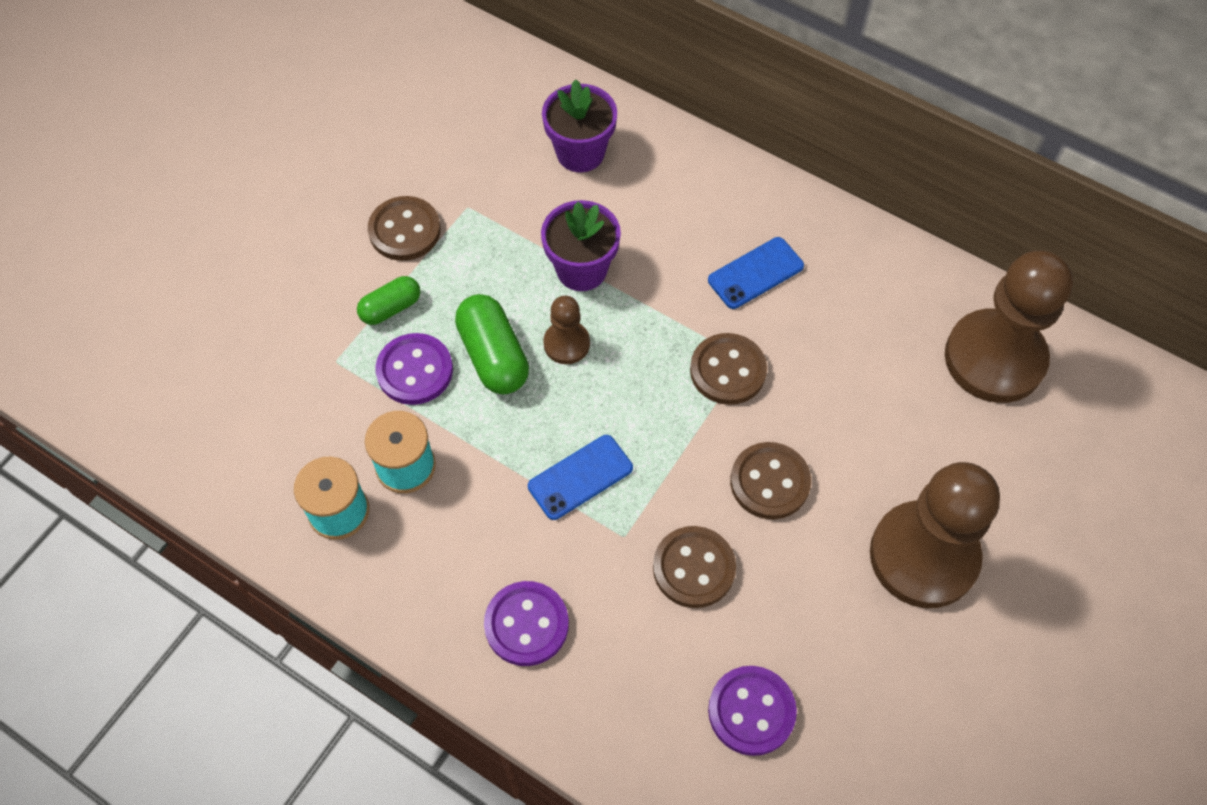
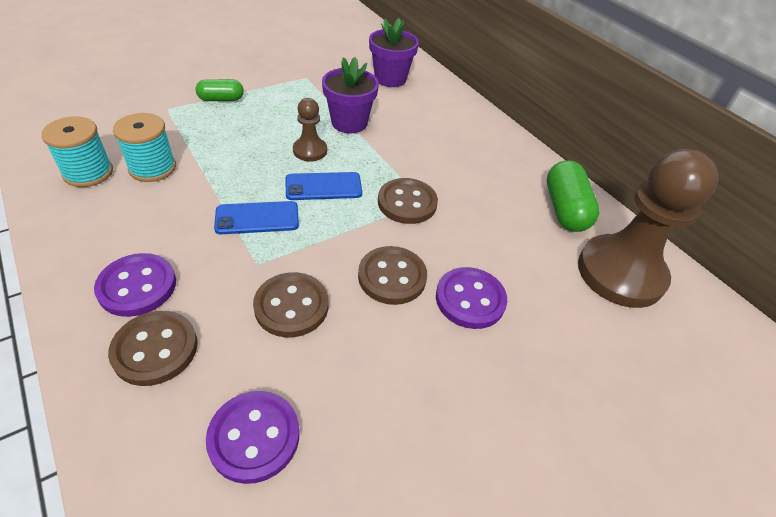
camera: 20 degrees right, 15 degrees down
(404, 230) = (262, 74): brown button -> brown button (155, 349)
(415, 371) = (206, 128): purple button -> purple button (470, 299)
(493, 356) = (259, 139): green capsule -> green capsule (565, 209)
(755, 273) = (462, 163): blue phone -> blue phone (323, 187)
(923, 556) = (490, 383): brown pawn -> none

